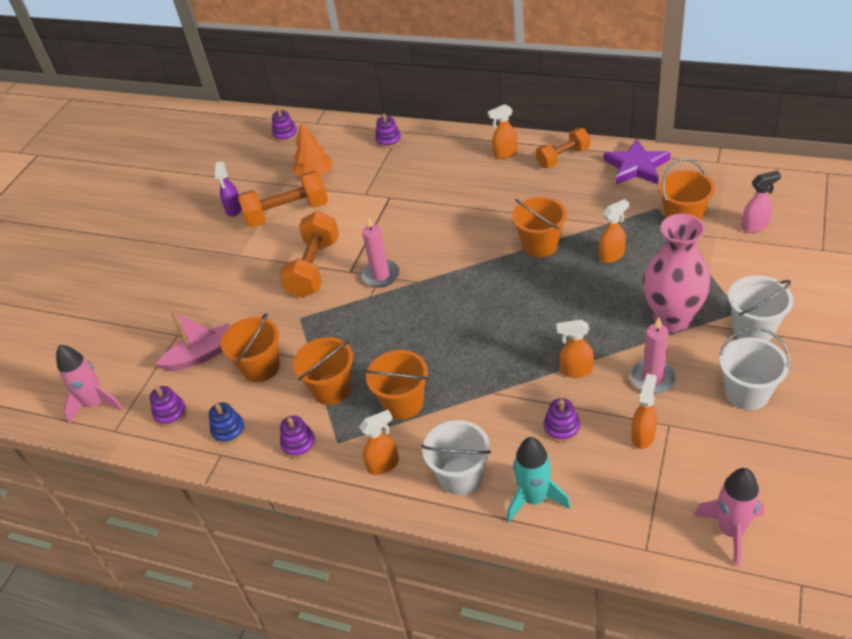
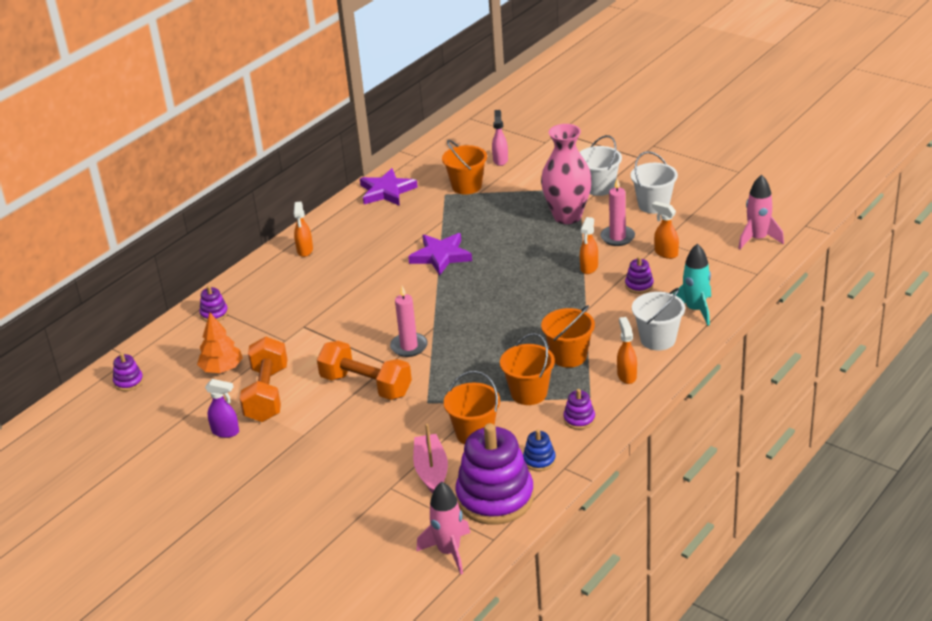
camera: 75 degrees left, 10 degrees down
(170, 413) = (495, 497): purple stacking toy -> purple stacking toy, size x2.32
(540, 245) = (441, 256): orange bucket -> purple star
(563, 157) = (340, 222): orange dumbbell -> none
(612, 255) = (481, 226): orange spray bottle -> none

